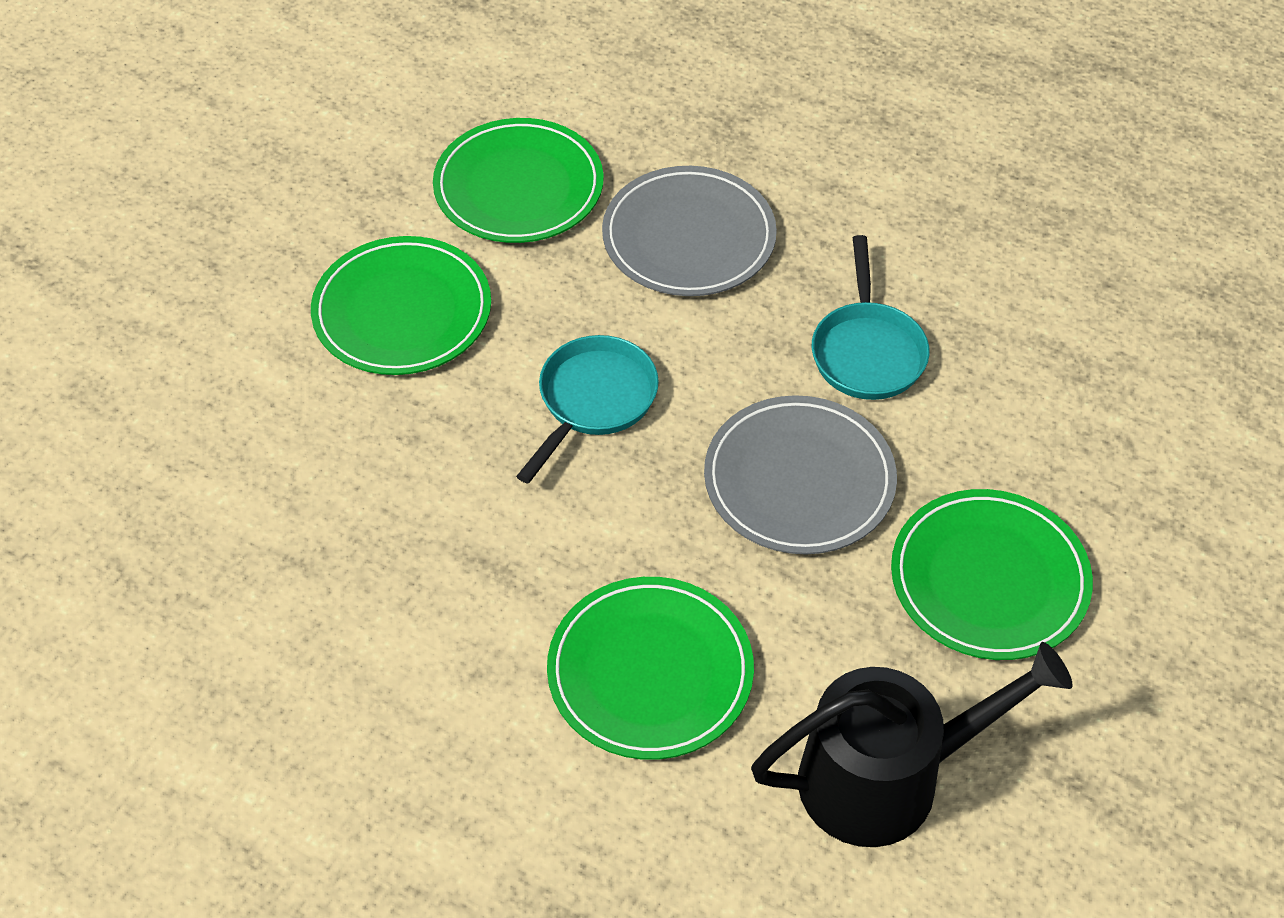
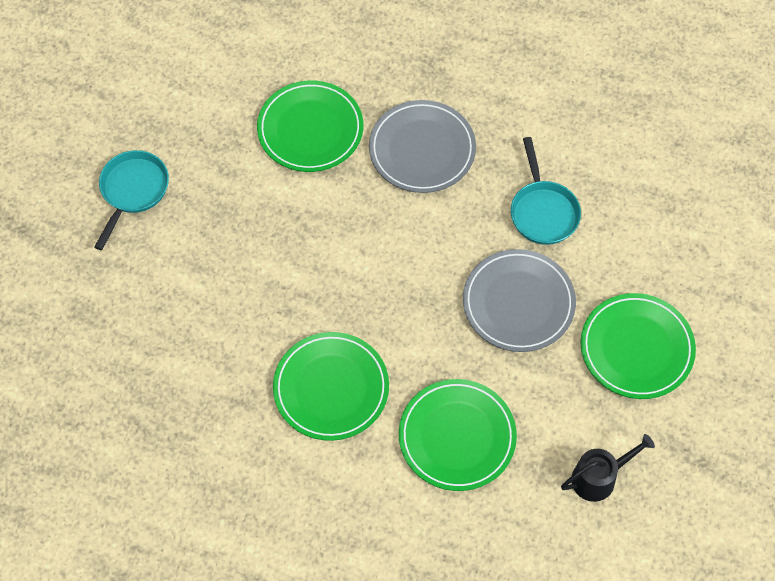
camera: 10 degrees left, 10 degrees up
(402, 312) = (259, 228): green plate -> green plate (331, 388)
(593, 400) = (388, 270): turquoise pan -> turquoise pan (133, 191)
(885, 778) = (598, 477): black watering can -> black watering can, size x0.57

